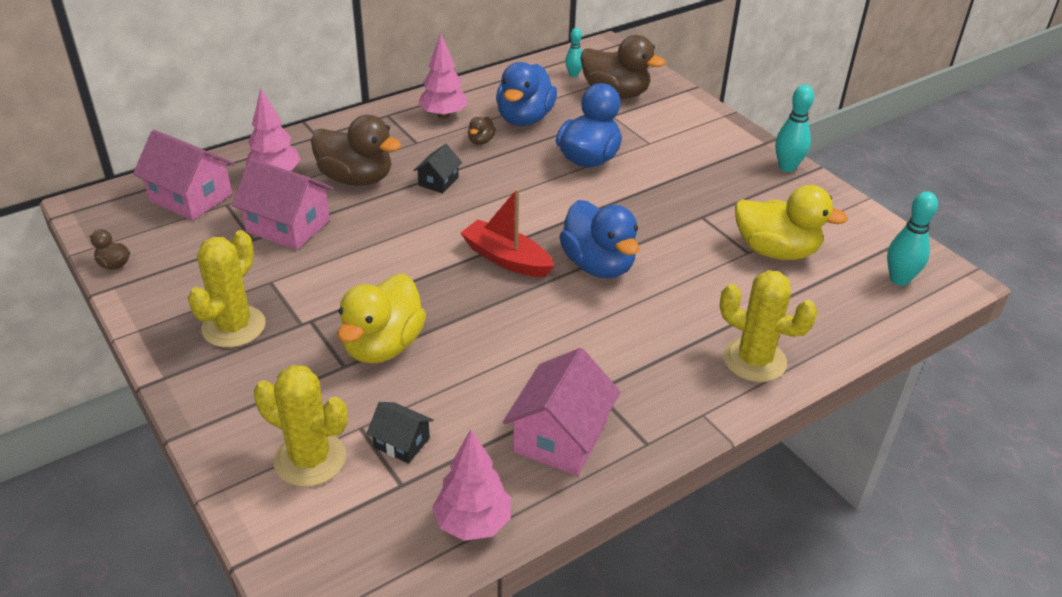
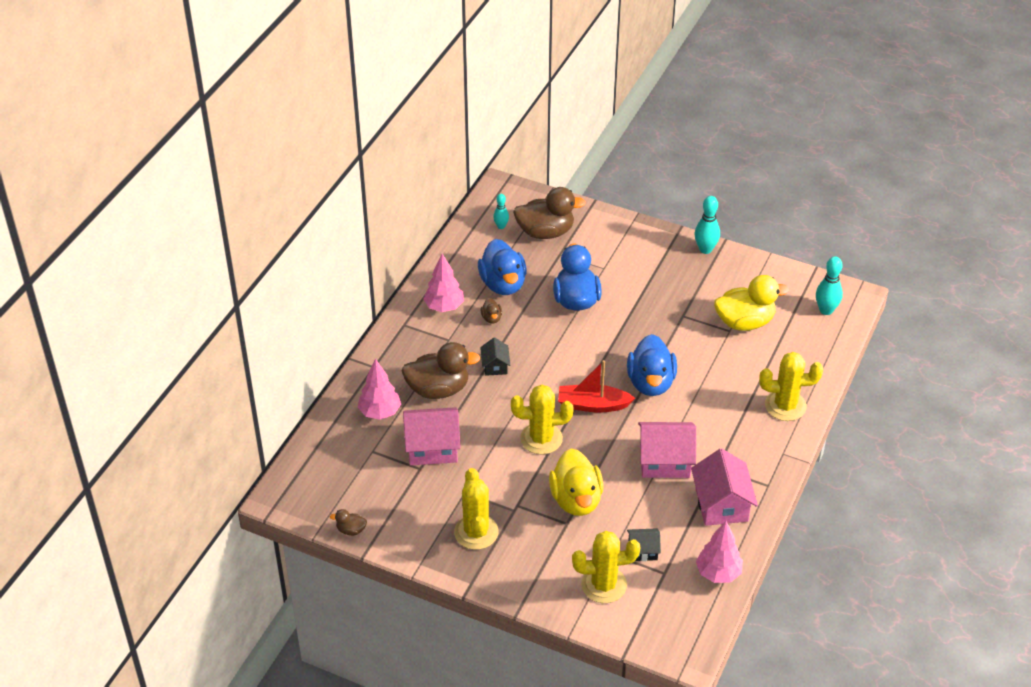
camera: 30 degrees left, 5 degrees up
(191, 197) = (342, 458): pink house -> pink house (664, 461)
(412, 267) = (541, 438): none -> yellow cactus
(598, 265) = (651, 383): blue duck -> blue duck turned 60 degrees clockwise

